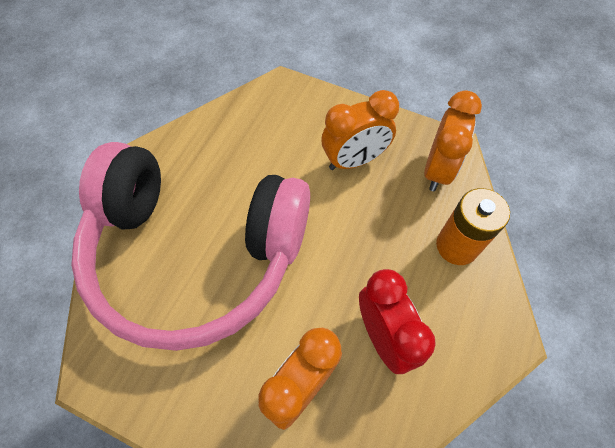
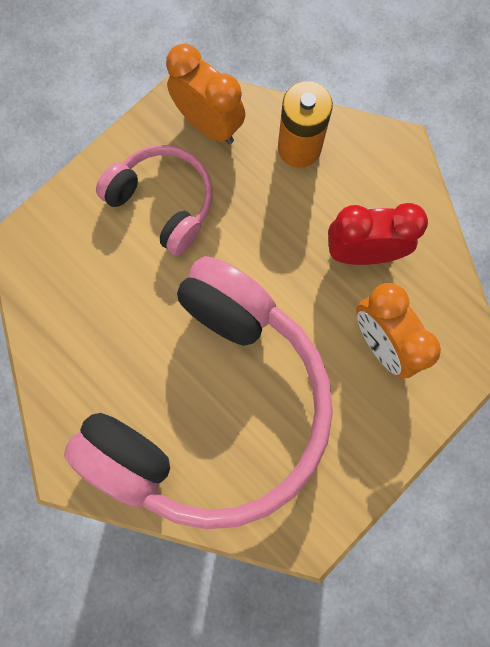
camera: 70 degrees left, 15 degrees up
(354, 160) = (163, 203): orange clock -> pink headphones

